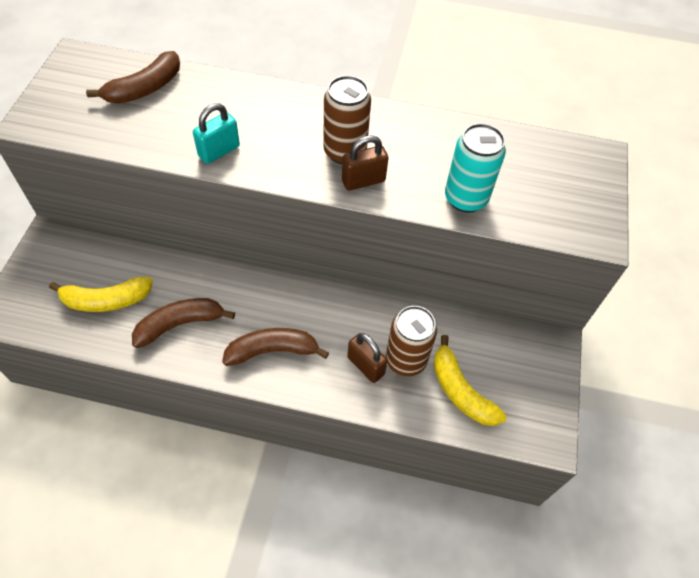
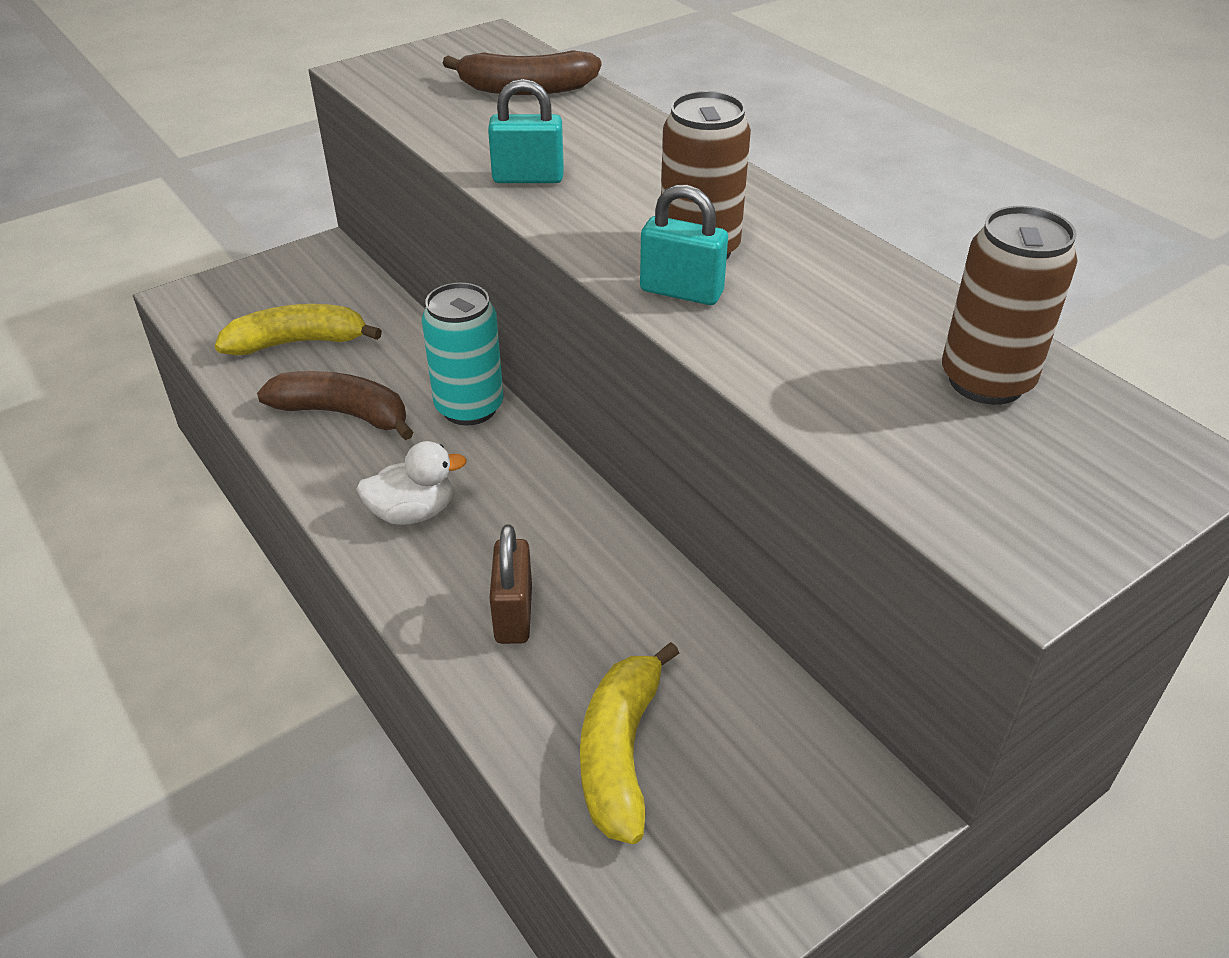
camera: 45 degrees right, 15 degrees down
(106, 300) = (298, 342): yellow banana -> yellow banana turned 135 degrees clockwise
(273, 351) = (413, 512): brown banana -> white duck
(363, 181) = (681, 291): brown padlock -> turquoise padlock
(405, 360) = (583, 648): brown can -> brown can (986, 381)
(465, 198) = (823, 388): turquoise can -> turquoise can (469, 407)

